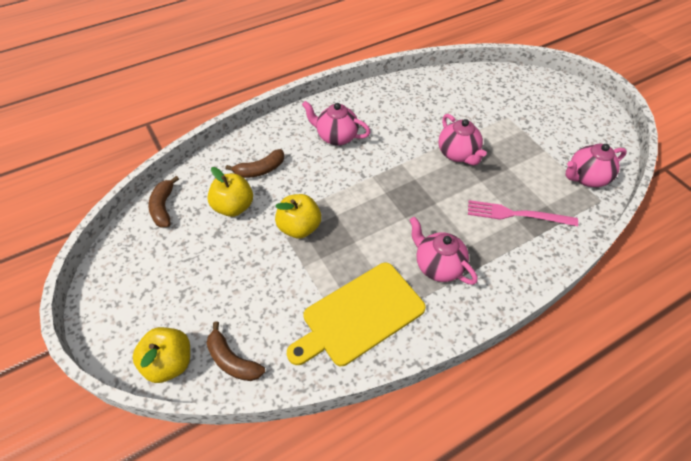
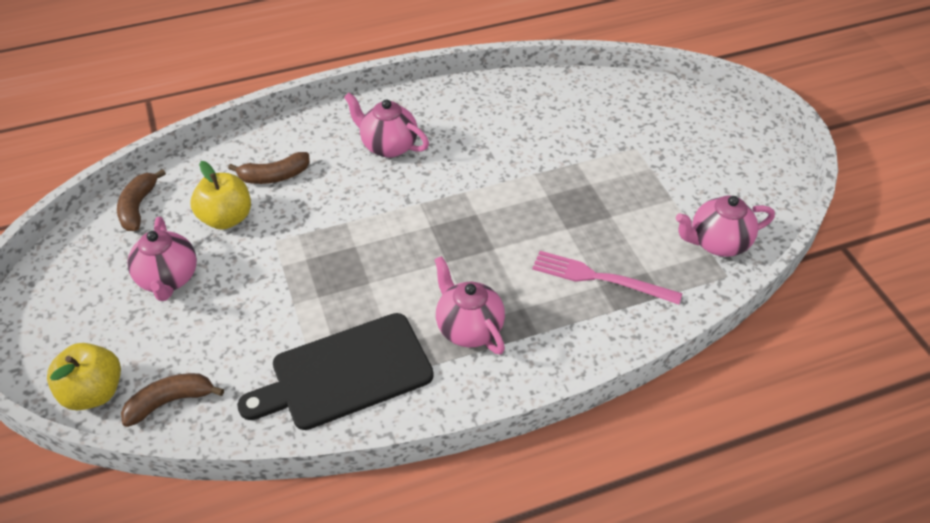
camera: 10 degrees right, 5 degrees down
(232, 360) = (170, 402): brown banana -> brown banana turned 105 degrees clockwise
(299, 227) = (303, 255): yellow apple -> none
(359, 315) = (345, 373): yellow cutting board -> black cutting board
(458, 154) = (547, 189): pink teapot -> pink teapot (168, 279)

